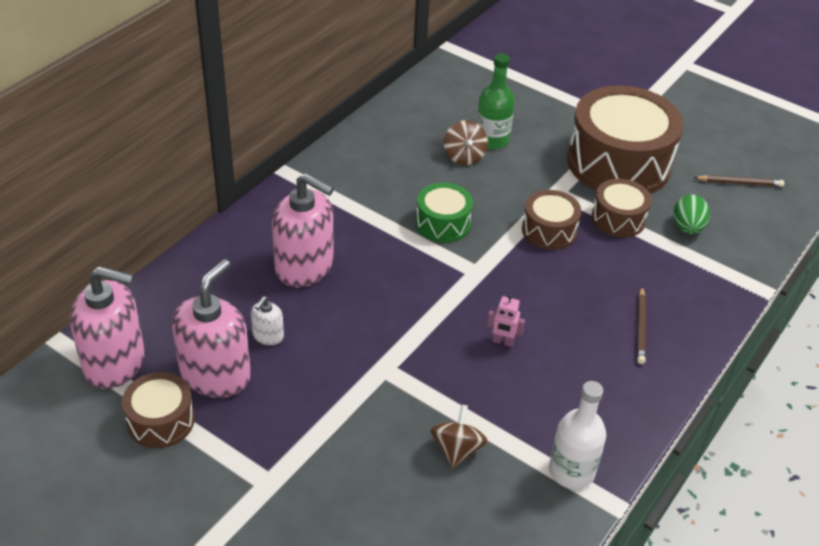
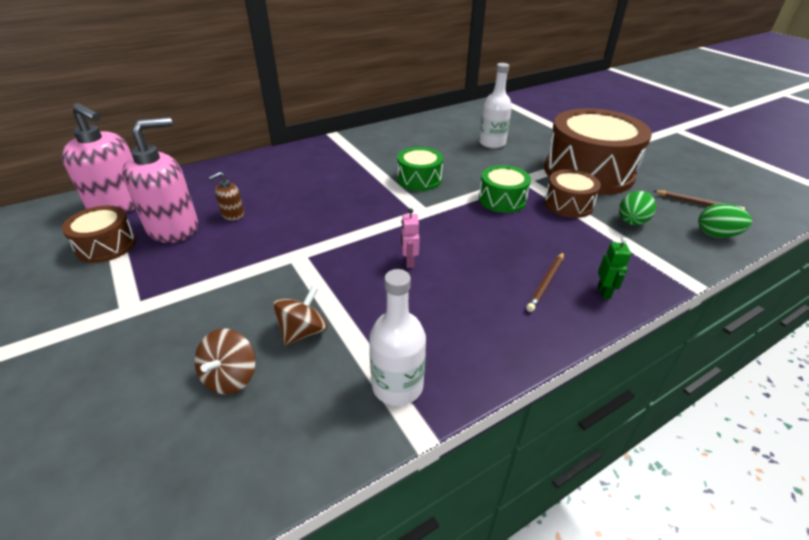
camera: 25 degrees right, 5 degrees down
(268, 336) = (232, 214): white soap dispenser -> brown soap dispenser
(305, 267) = (297, 182): pink soap dispenser -> none
(464, 156) = (464, 148): brown spinning top -> brown spinning top (231, 377)
(492, 140) = (492, 143): green bottle -> white bottle
(503, 342) = (409, 262): pink robot -> pink robot turned 45 degrees clockwise
(549, 230) = (502, 199): brown drum -> green drum
(694, 322) = (604, 292): none -> green robot
(767, 222) = (716, 235): none -> green egg

